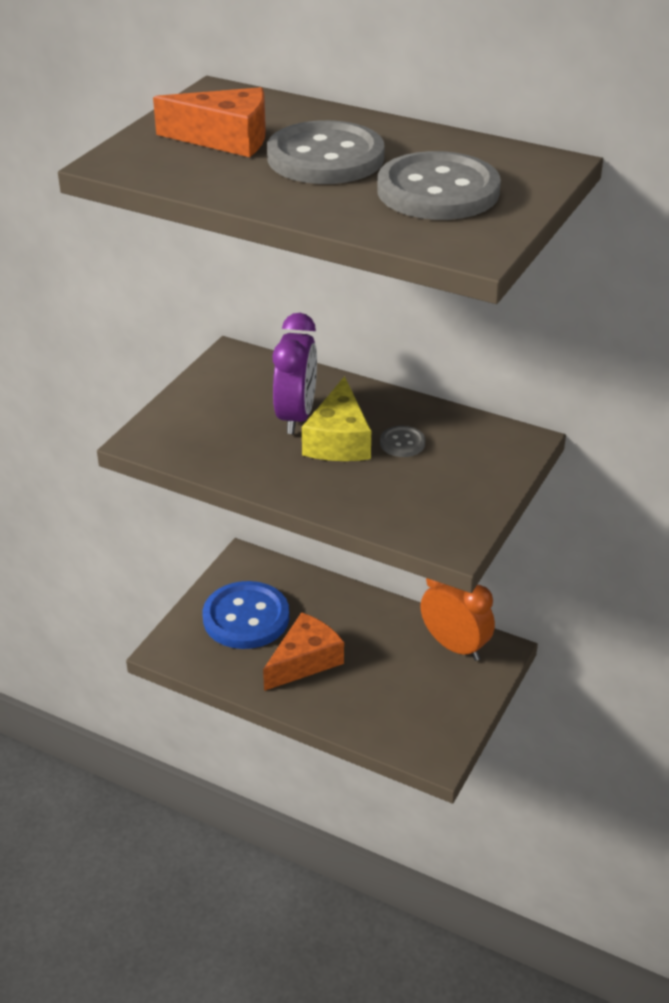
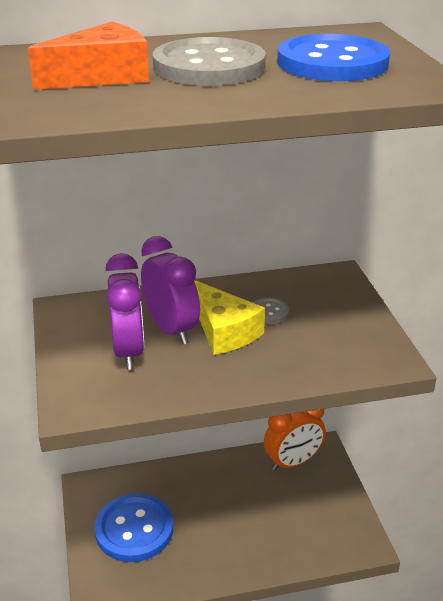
camera: 40 degrees left, 5 degrees down
(238, 418) = (128, 351): none -> purple clock
(305, 661) = (210, 535): orange cheese -> none
(438, 191) = (332, 63): grey button -> blue button
(454, 646) = (293, 462): orange clock -> orange clock turned 150 degrees clockwise

